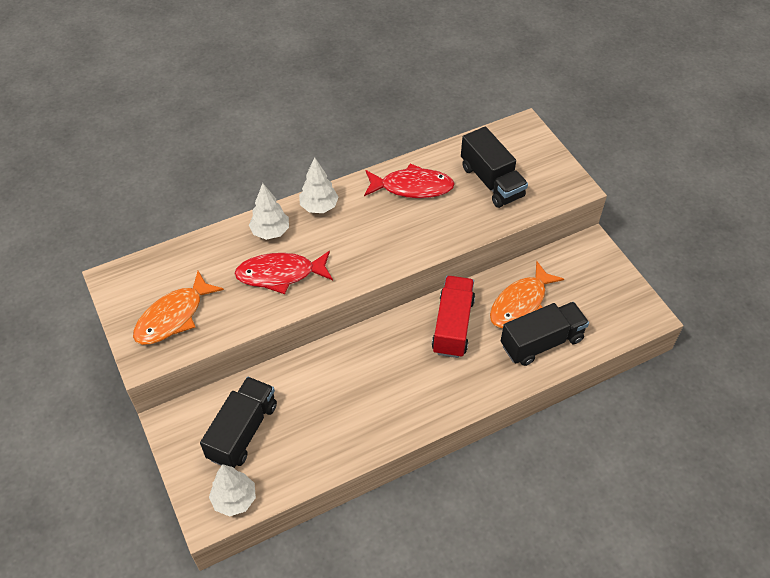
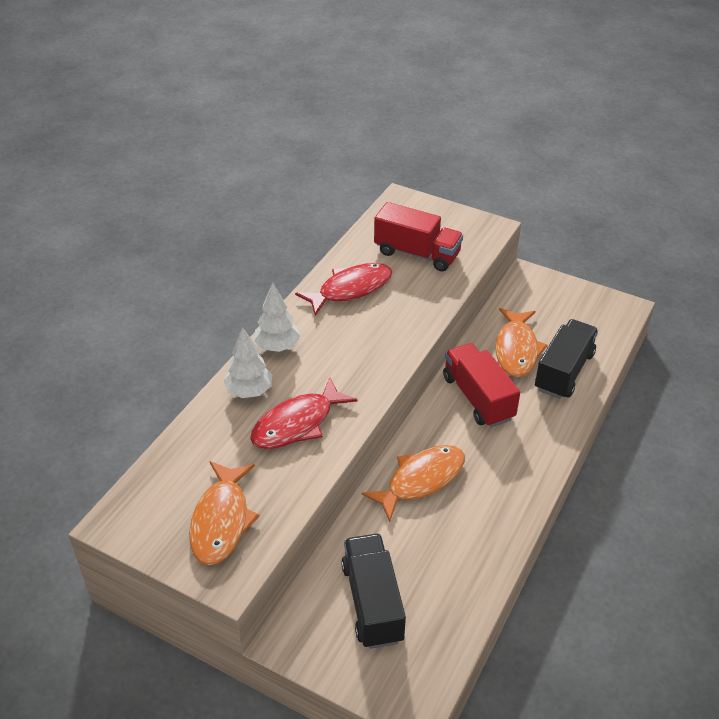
camera: 35 degrees left, 10 degrees down
(234, 499) = (425, 671): white tree -> none
(352, 365) = (421, 480): none -> orange fish
(491, 181) = (417, 253): black truck -> red truck

